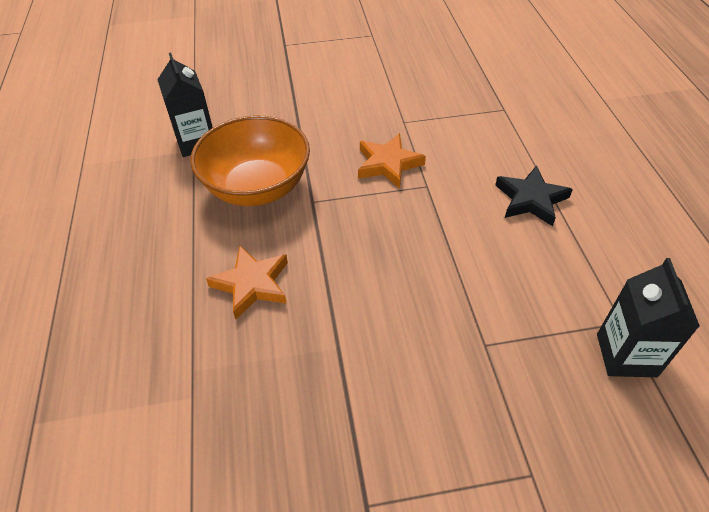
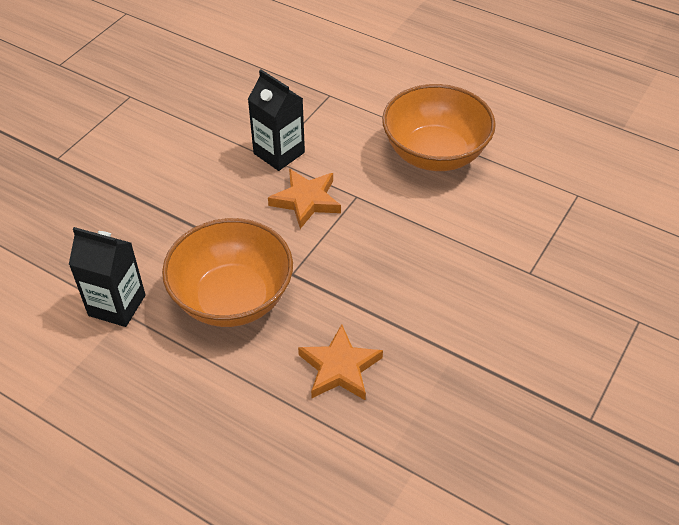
camera: 50 degrees left, 0 degrees up
(531, 199) = (434, 154): black star -> orange bowl
(626, 355) = (601, 213): black carton -> black carton (279, 153)

